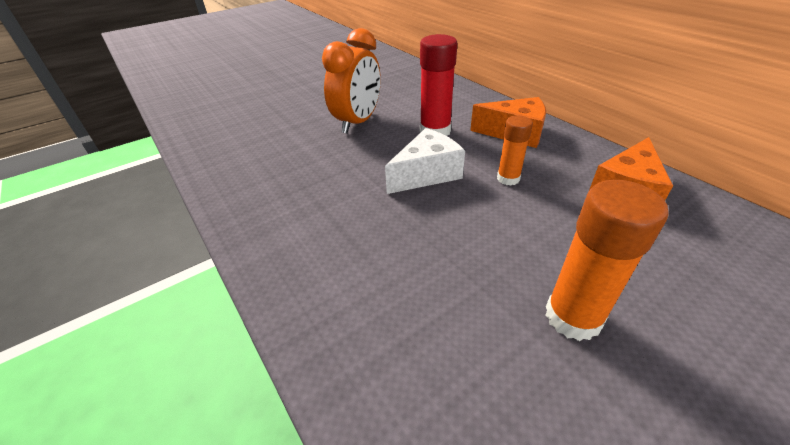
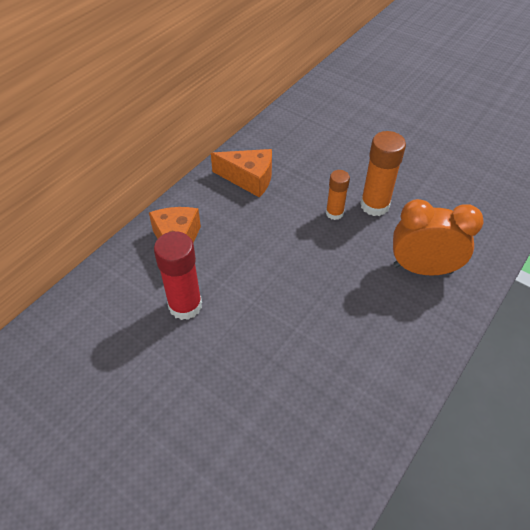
camera: 110 degrees left, 10 degrees up
(358, 122) = (179, 388): orange clock -> orange clock (422, 268)
(426, 174) = (265, 296): white cheese -> none
(508, 178) = (254, 241): orange glue stick -> orange glue stick (334, 213)

